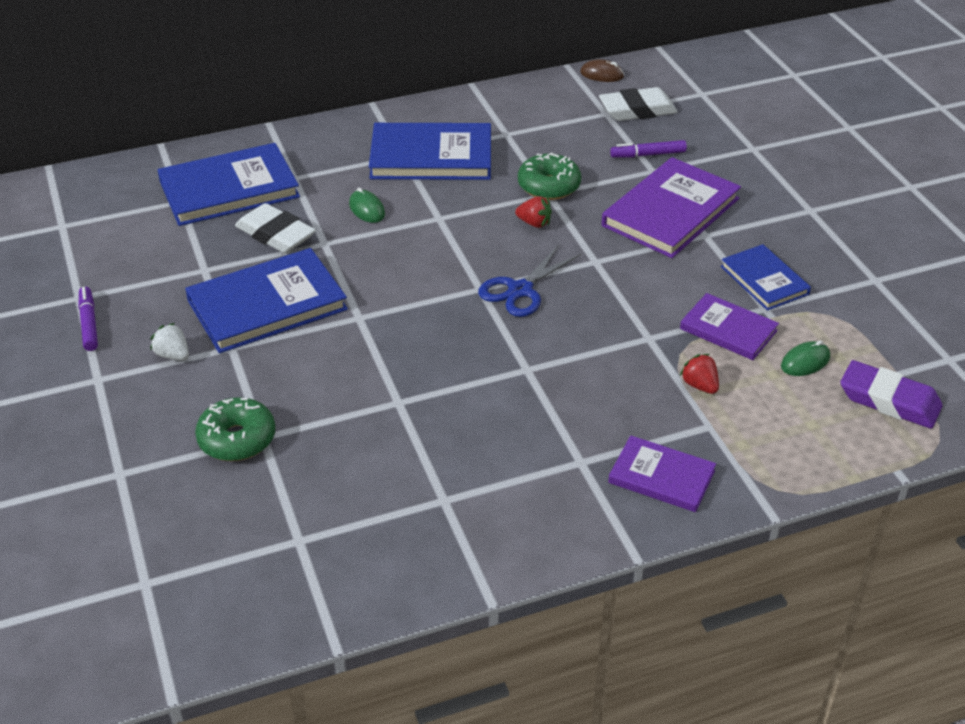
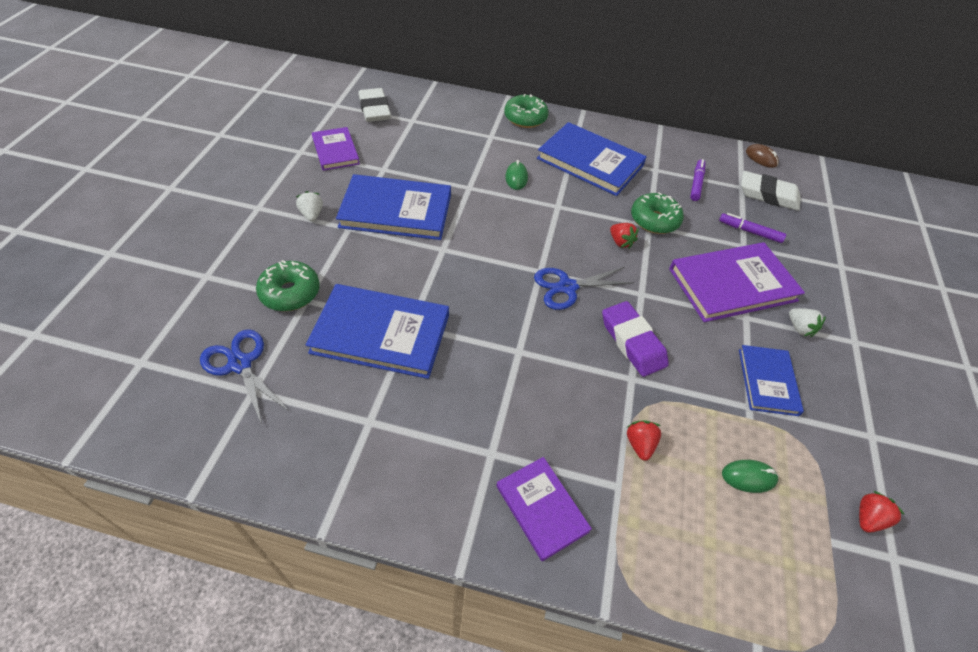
camera: 30 degrees right, 10 degrees up
(89, 323) = (289, 170): purple marker -> purple marker (696, 183)
(229, 189) = (446, 126): blue book -> blue book (381, 334)
(258, 526) = (240, 364): none -> blue scissors
(275, 234) = (445, 167): white eraser -> white eraser (374, 109)
(314, 140) = (525, 118): none -> green donut
(728, 330) = (703, 408): purple book -> purple book (335, 151)
(757, 222) = (799, 328): none -> white strawberry
(889, 400) = (801, 564): purple eraser -> purple eraser (632, 342)
(913, 342) = (868, 518): none -> red strawberry

